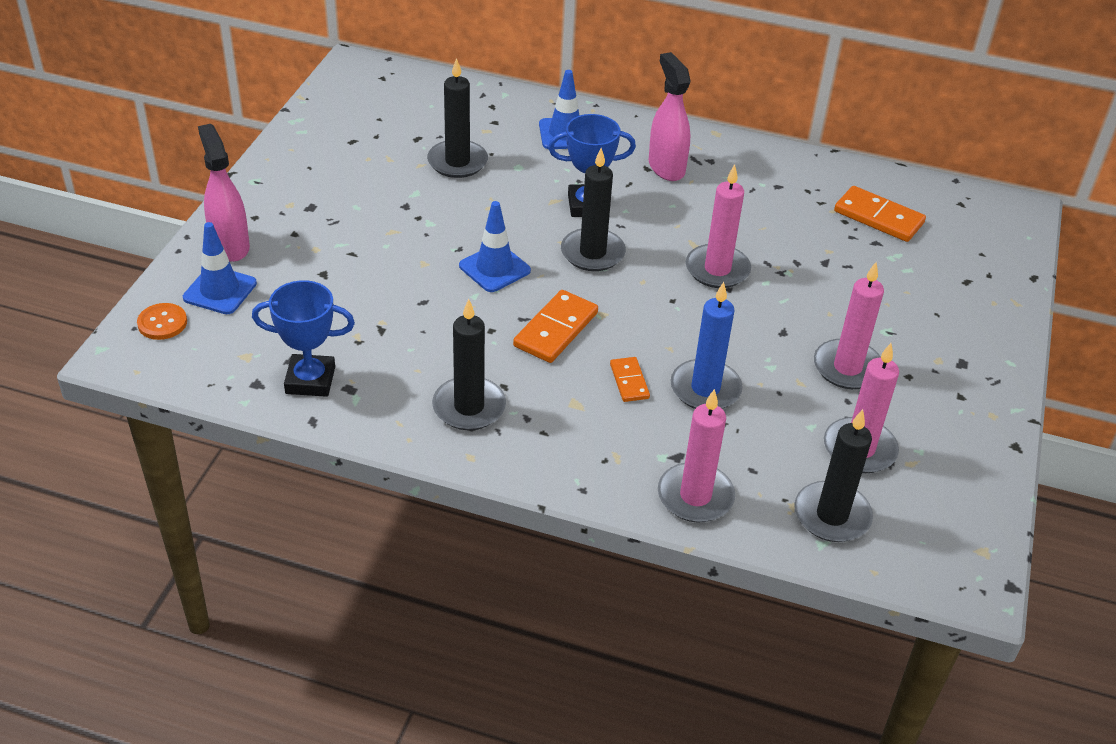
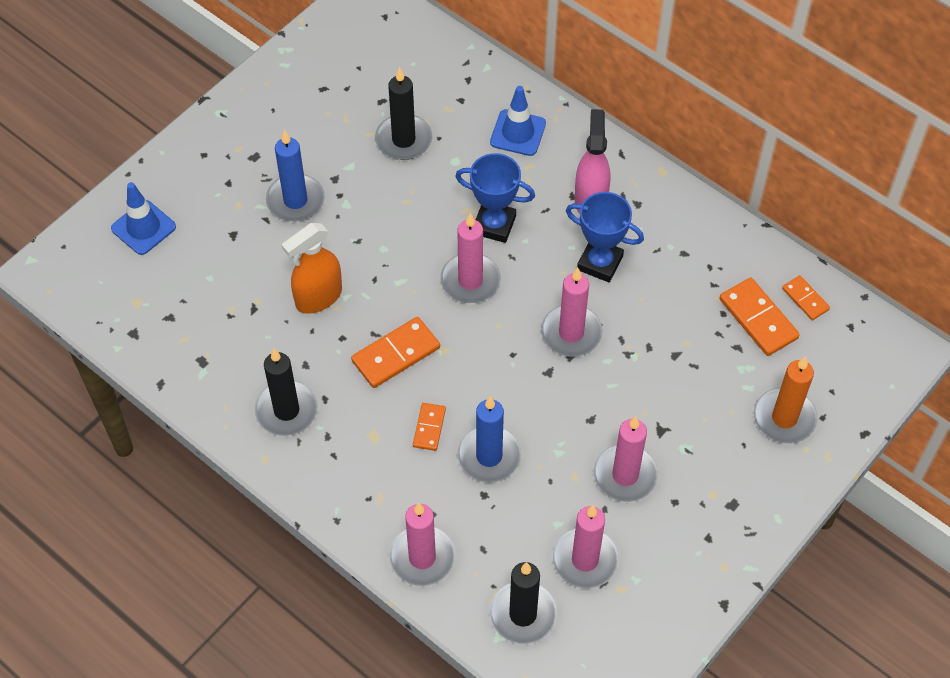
camera: 25 degrees right, 15 degrees up
(162, 323) = (86, 248): orange button -> none
(230, 246) = (171, 181): pink spray bottle -> none
(310, 380) = (175, 343): blue trophy -> blue trophy (600, 263)
(375, 231) = (295, 200): none -> blue candle
(446, 303) = (318, 297): none -> orange spray bottle
(494, 268) = (377, 272): blue traffic cone -> none
(592, 253) = (470, 281): black candle -> pink candle
(908, 194) = (805, 299): none -> orange domino
(957, 284) = (784, 418): none -> orange candle

